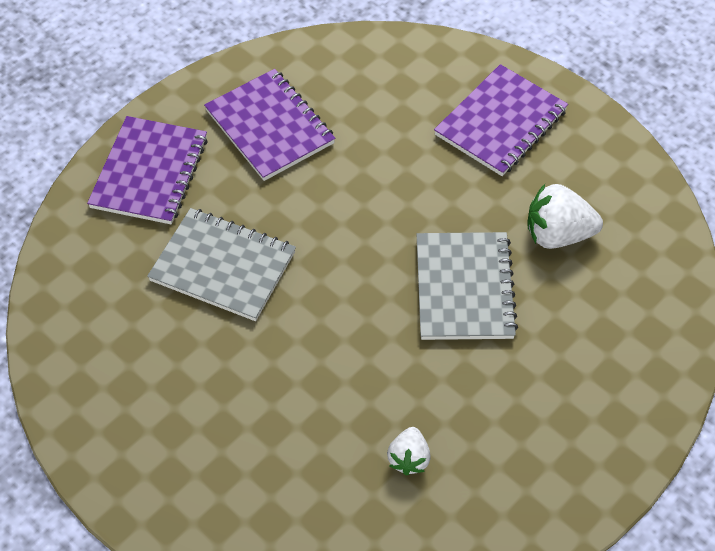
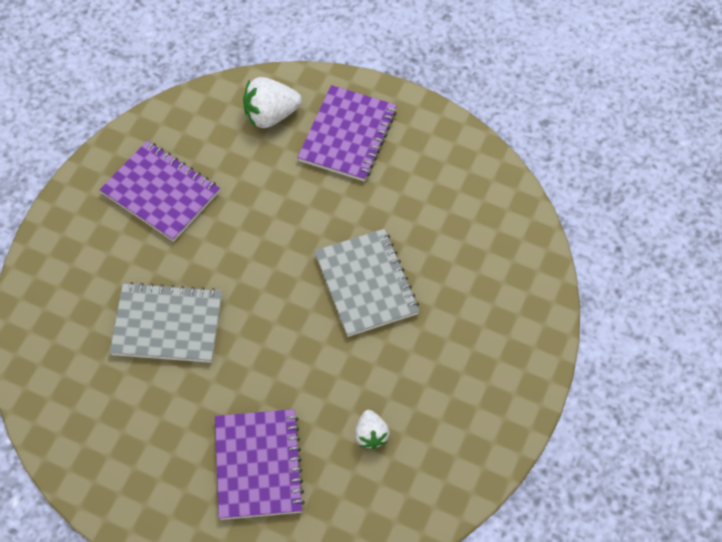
camera: 20 degrees left, 5 degrees up
(149, 172) = (75, 262): purple notebook -> purple notebook (258, 465)
(558, 234) = (423, 217): white strawberry -> white strawberry (270, 115)

